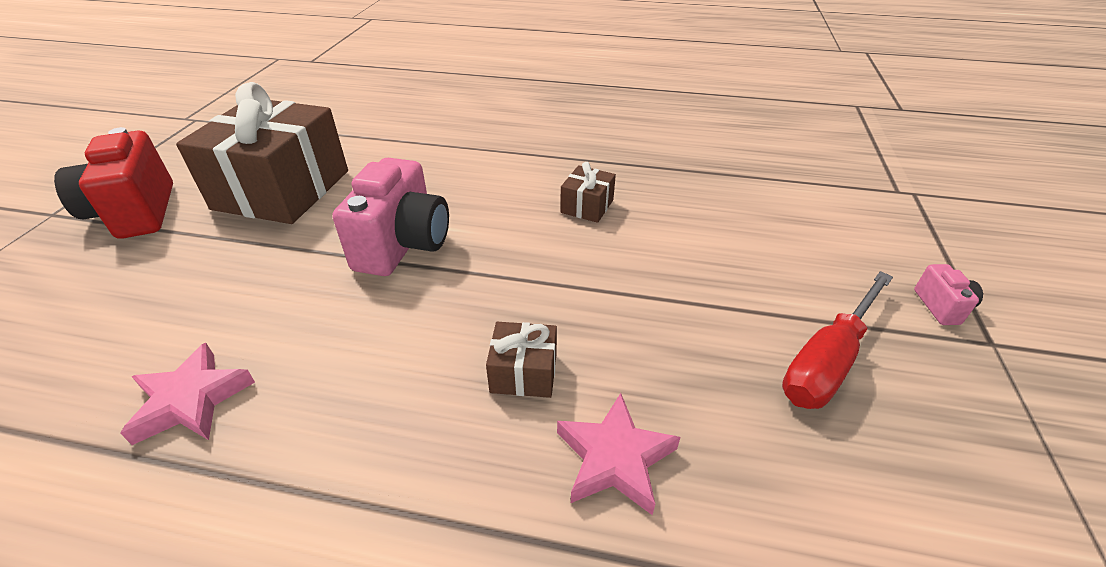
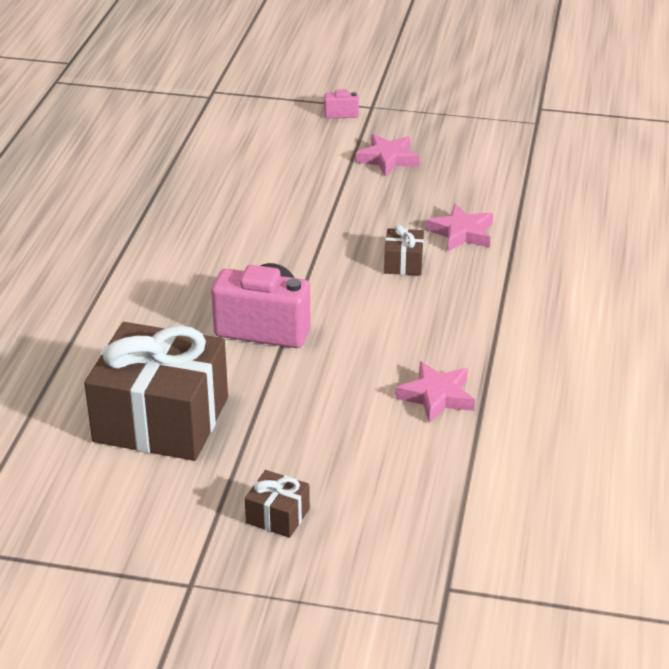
camera: 90 degrees left, 5 degrees down
(135, 213) = (195, 515): red camera -> none
(587, 206) = (214, 235): brown gift -> brown gift (277, 516)
(827, 361) = (388, 159): red screwdriver -> pink star

